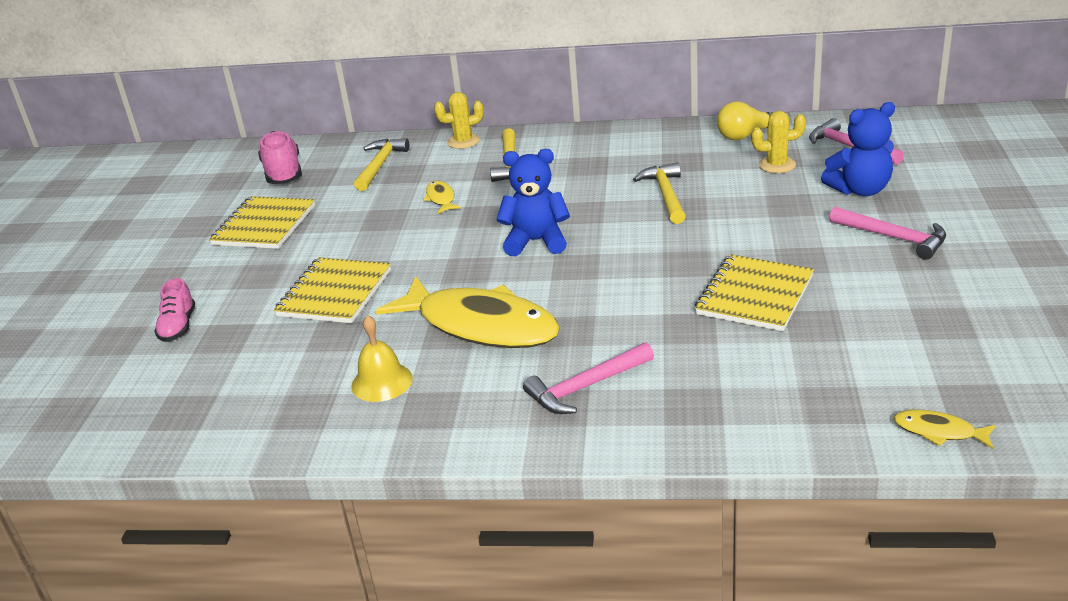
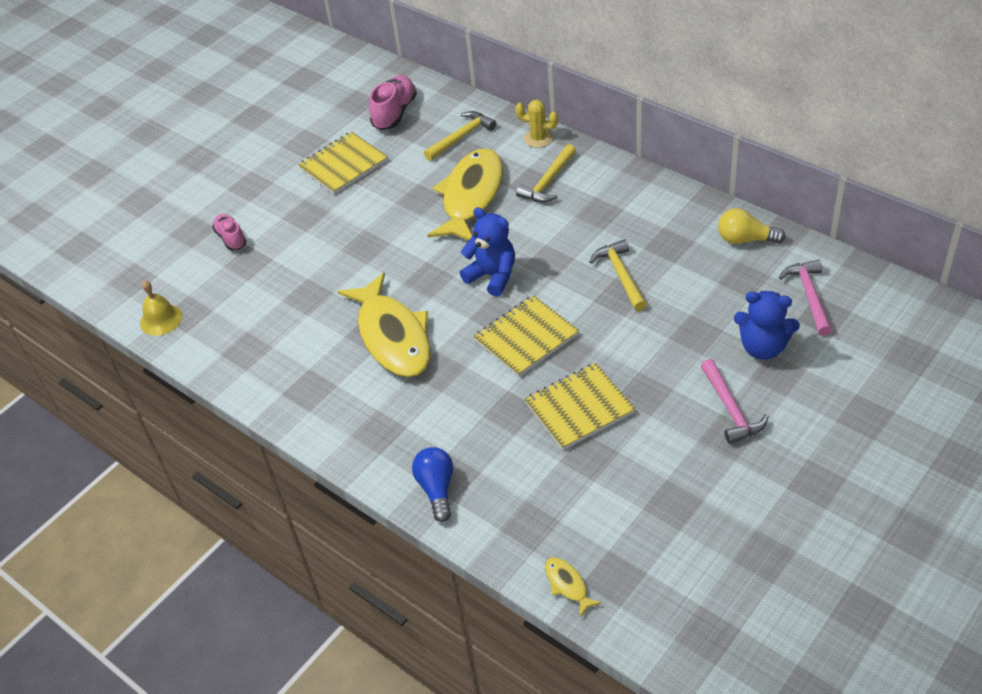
camera: 35 degrees right, 15 degrees up
(178, 327) = (231, 238): pink shoe -> pink shoe turned 120 degrees clockwise
(334, 293) = (335, 257): yellow notebook -> yellow notebook (526, 338)
(382, 382) = (302, 352): yellow bell -> yellow bell (161, 319)
(441, 198) = (471, 196): yellow fish -> yellow fish, size x2.45
(586, 387) = (406, 424): pink hammer -> none
(665, 195) = (620, 275): yellow hammer -> yellow hammer turned 45 degrees counterclockwise
(691, 423) = (437, 489): none -> blue light bulb
(777, 165) = (732, 286): yellow cactus -> none

